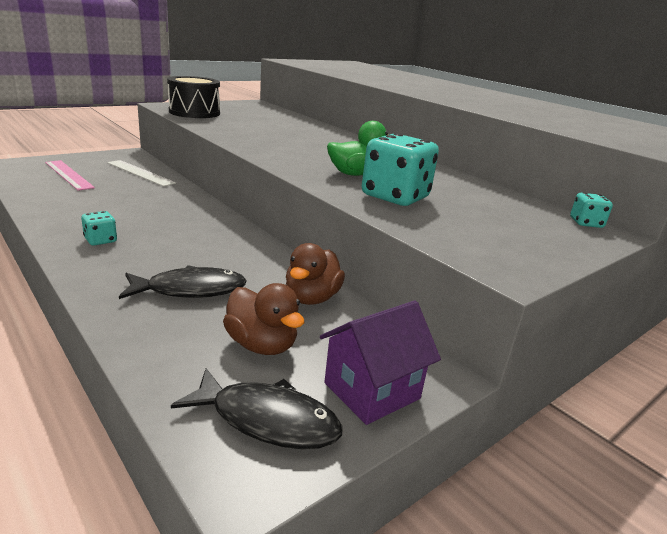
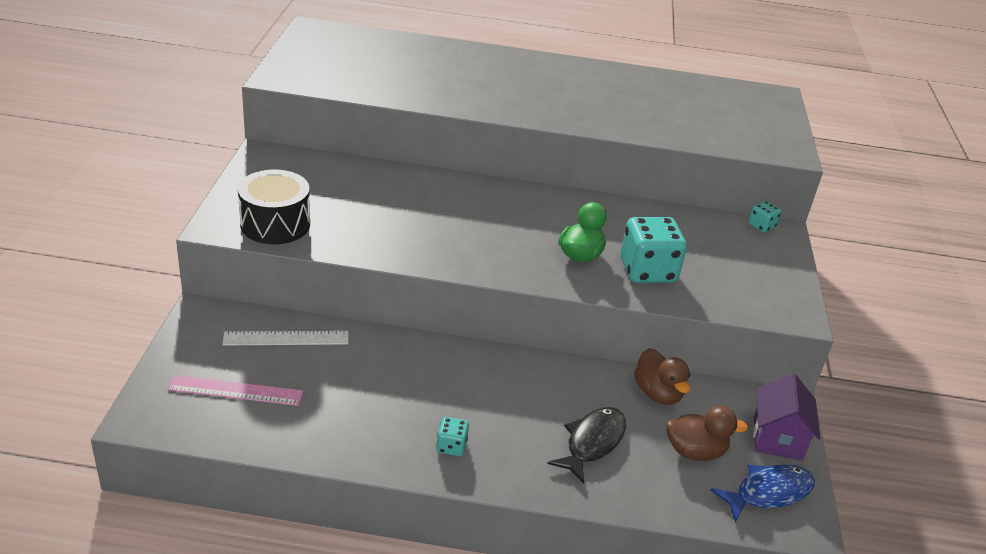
camera: 45 degrees left, 10 degrees up
(267, 420) = (768, 493): black fish -> blue fish

